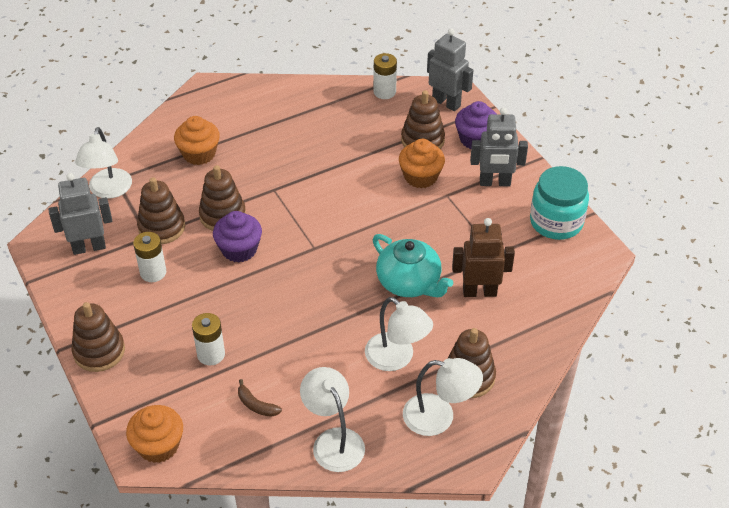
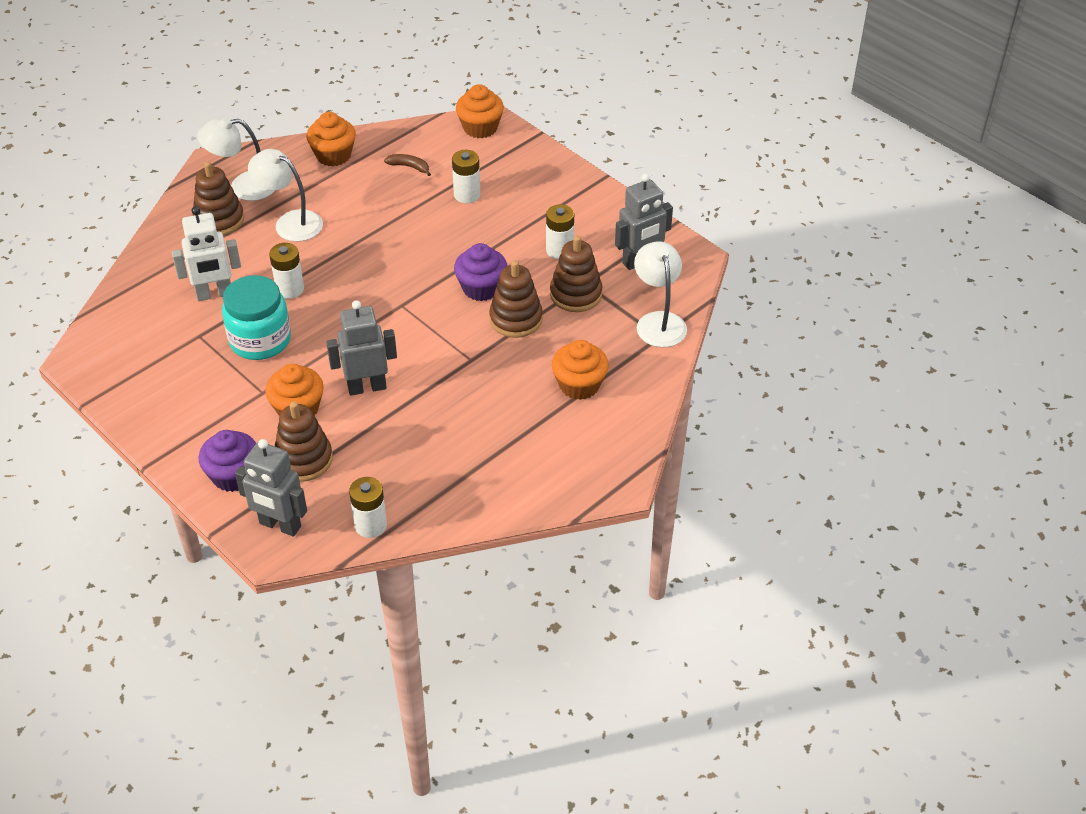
camera: 165 degrees right, 0 degrees up
(99, 351) = (571, 179): brown stacking toy -> none
(333, 441) = (333, 155): white lamp -> orange cupcake
(409, 283) = (290, 289): turquoise teapot -> white battery
(479, 292) = (214, 294): brown robot -> white robot
(495, 182) = (204, 419): grey robot -> grey robot (367, 387)
(556, 222) = (129, 384): turquoise jar -> turquoise jar (260, 340)

